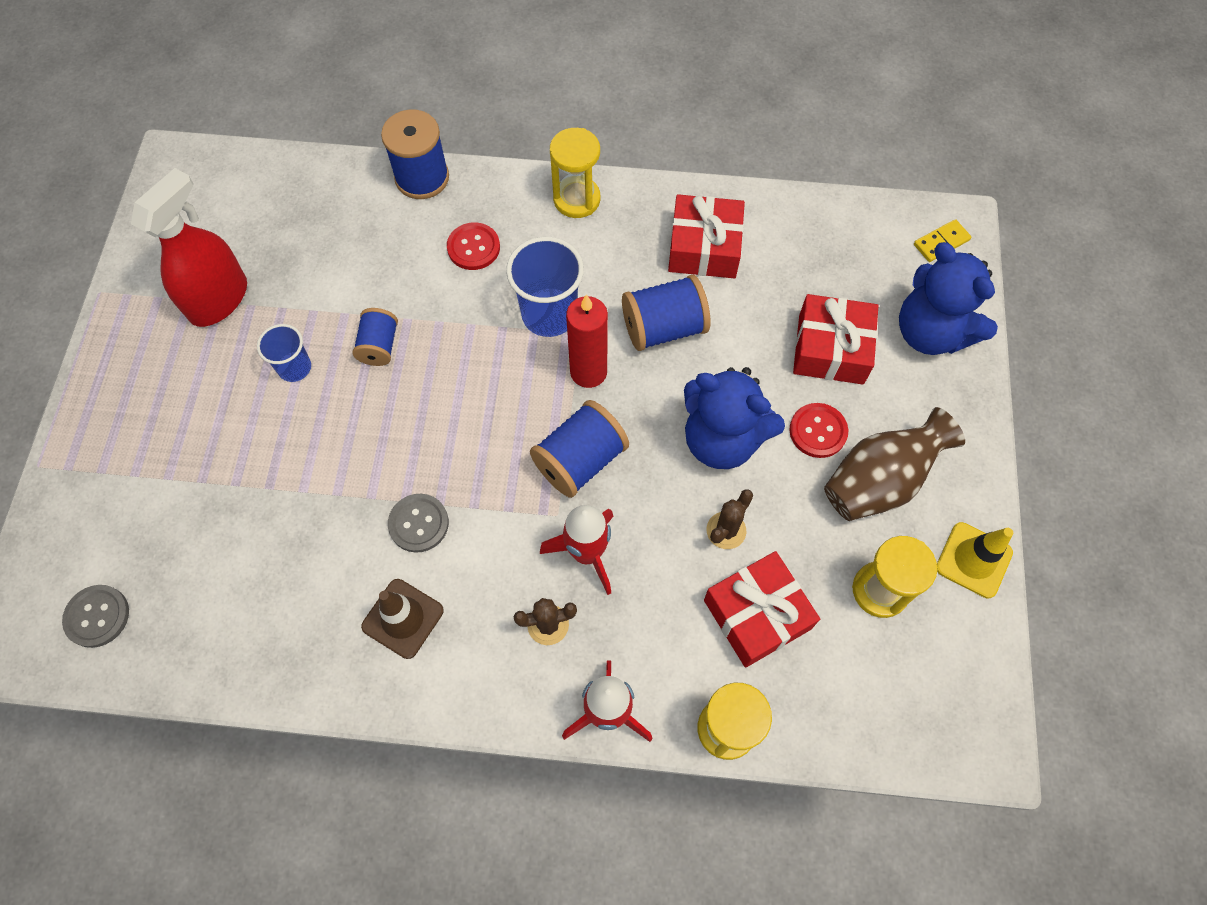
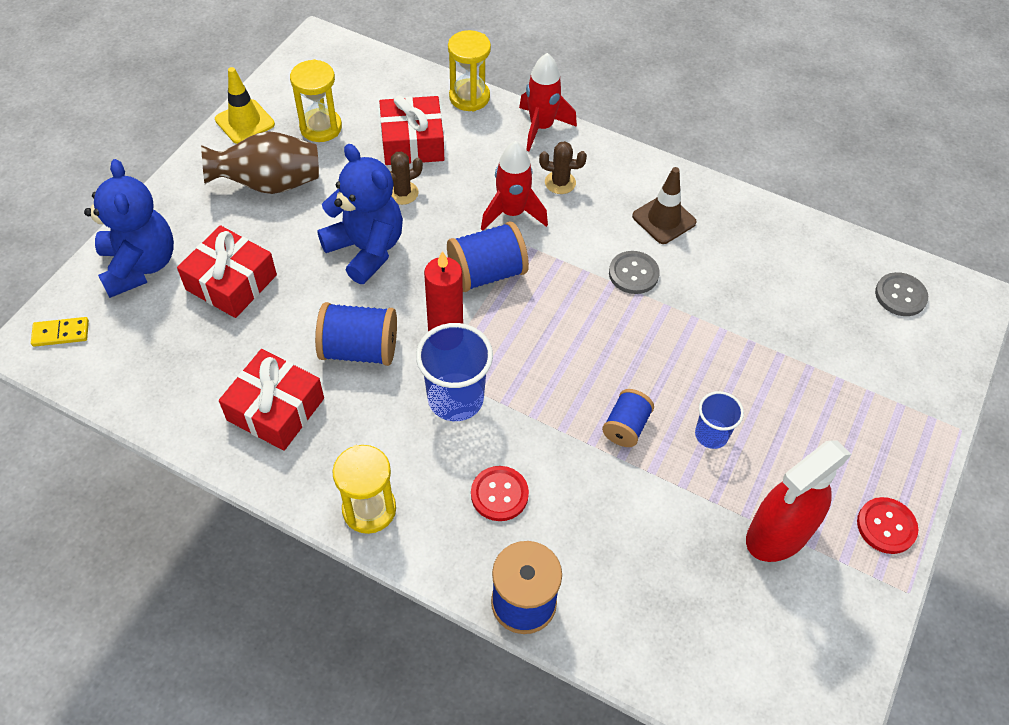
camera: 160 degrees left, 10 degrees down
(818, 431) = (289, 229): red button -> red button (886, 526)

